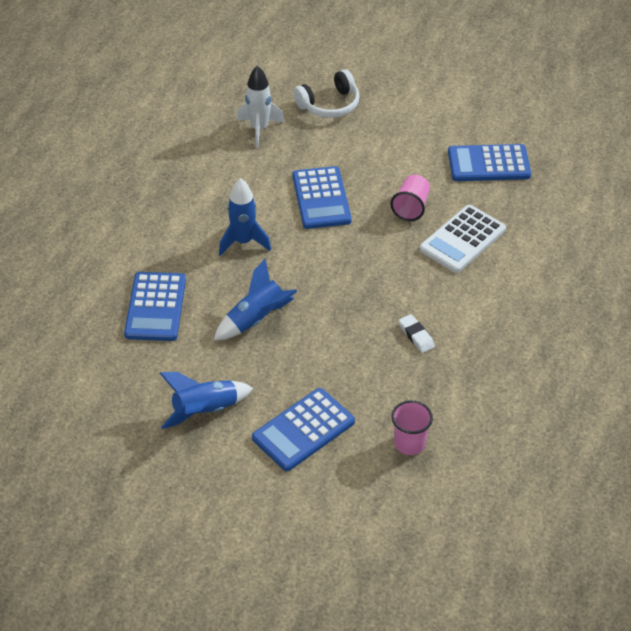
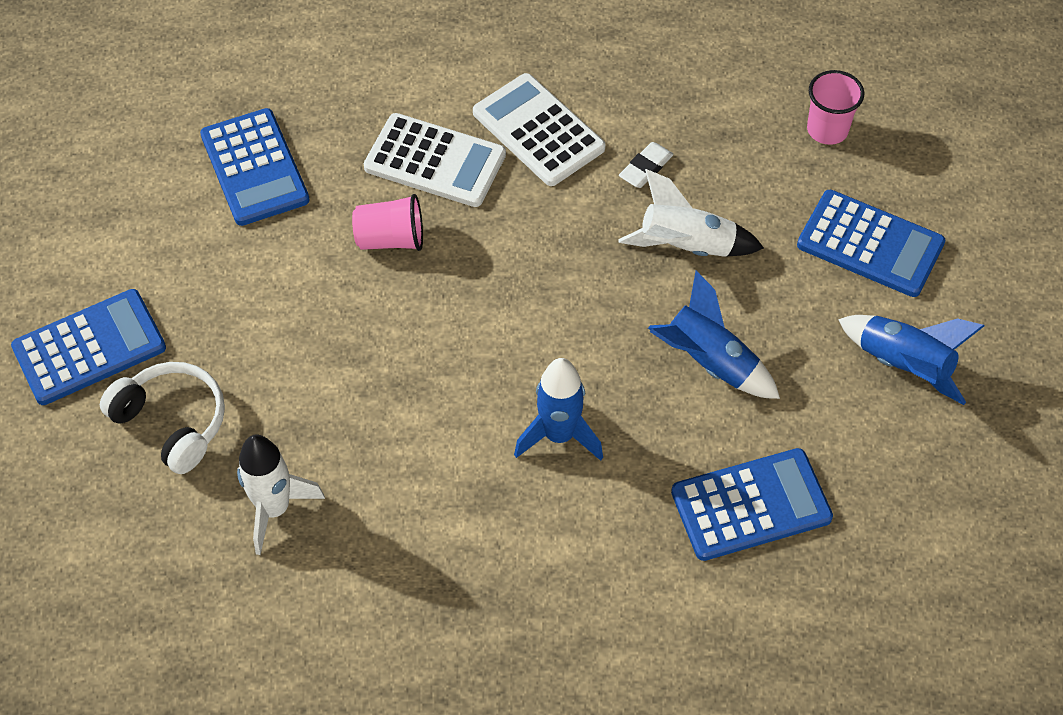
camera: 110 degrees left, 10 degrees up
(321, 198) = (416, 361): blue calculator -> blue calculator (89, 348)
(345, 336) = (686, 247): none -> white rocket
(468, 293) = (538, 131): none -> white calculator

